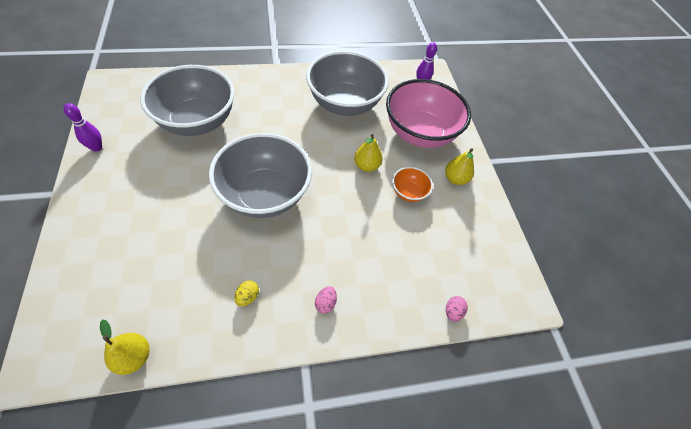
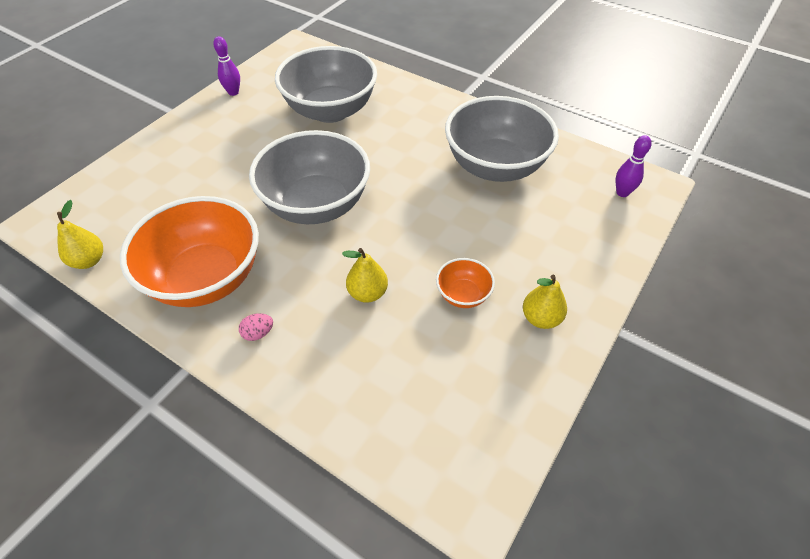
camera: 50 degrees right, 5 degrees down
(247, 297) = (206, 278): yellow egg -> orange bowl
(366, 166) = (446, 240): yellow pear -> yellow pear (367, 293)
(419, 133) = (553, 244): pink bowl -> none
(453, 312) = (368, 444): pink egg -> none

